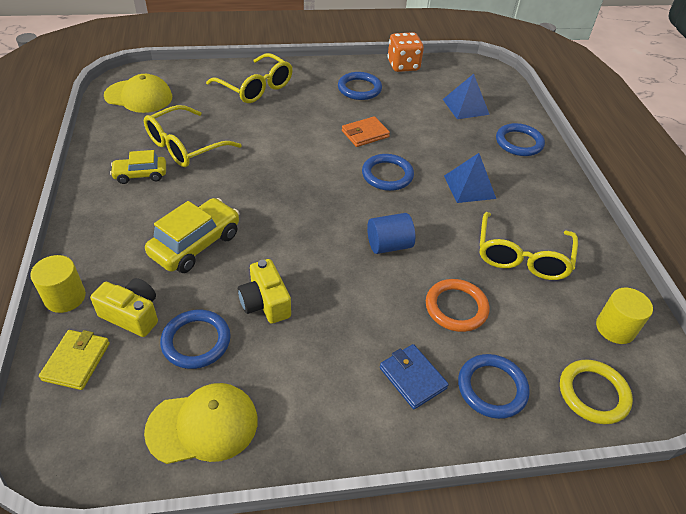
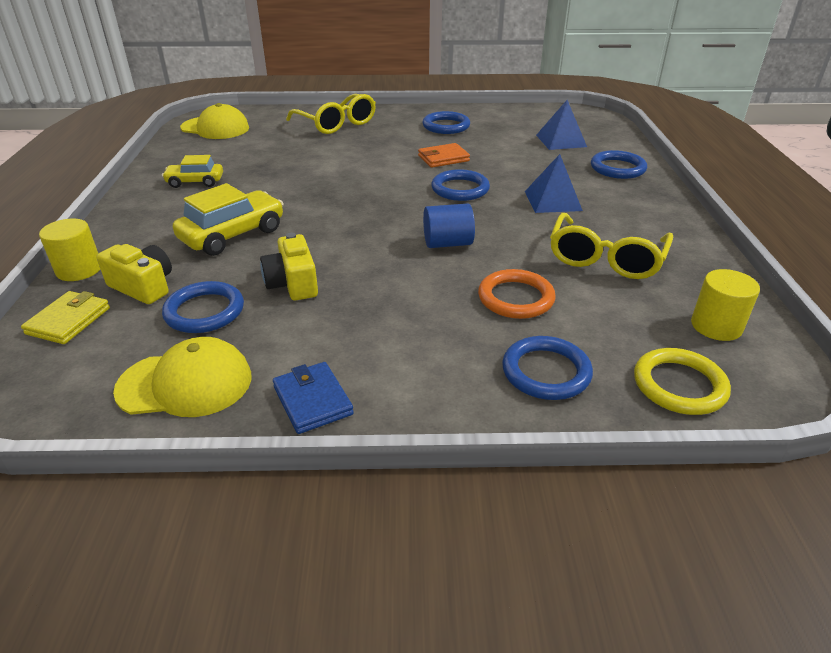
camera: 10 degrees right, 10 degrees down
(185, 146) = (249, 163): yellow glasses -> none
(403, 66) = (498, 111): orange dice -> none
(412, 378) = (447, 357): blue wallet -> blue wallet (312, 400)

